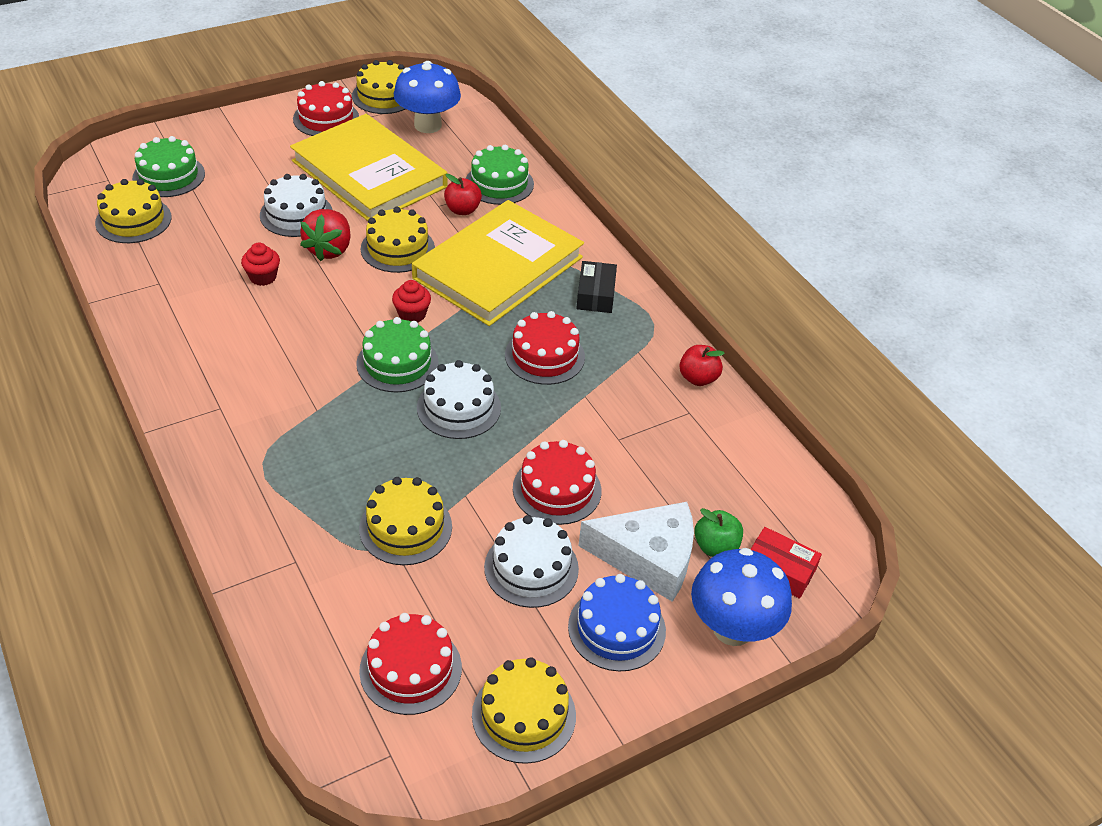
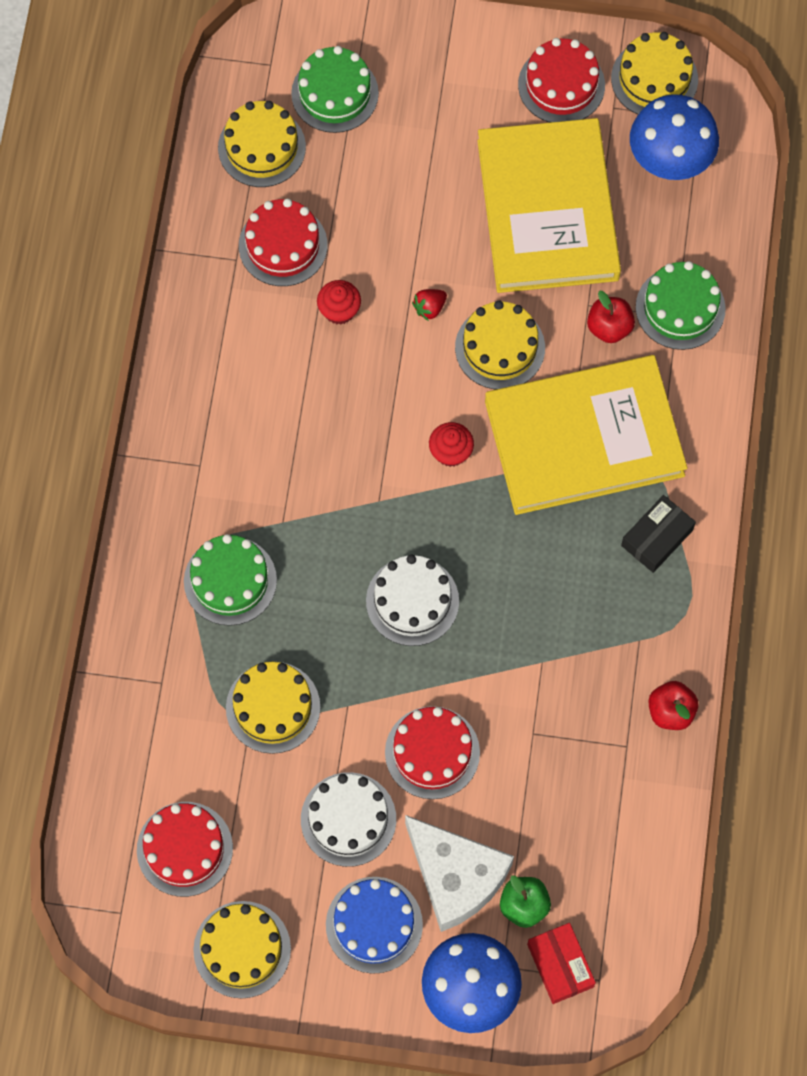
camera: 40 degrees right, 25 degrees up
(296, 214) = (429, 232): white cake -> none
(329, 249) = (429, 308): red strawberry -> red strawberry, size x0.51
(397, 363) = (393, 509): green cake -> green cake (230, 581)
(544, 356) = (541, 588): red cake -> red cake (283, 245)

